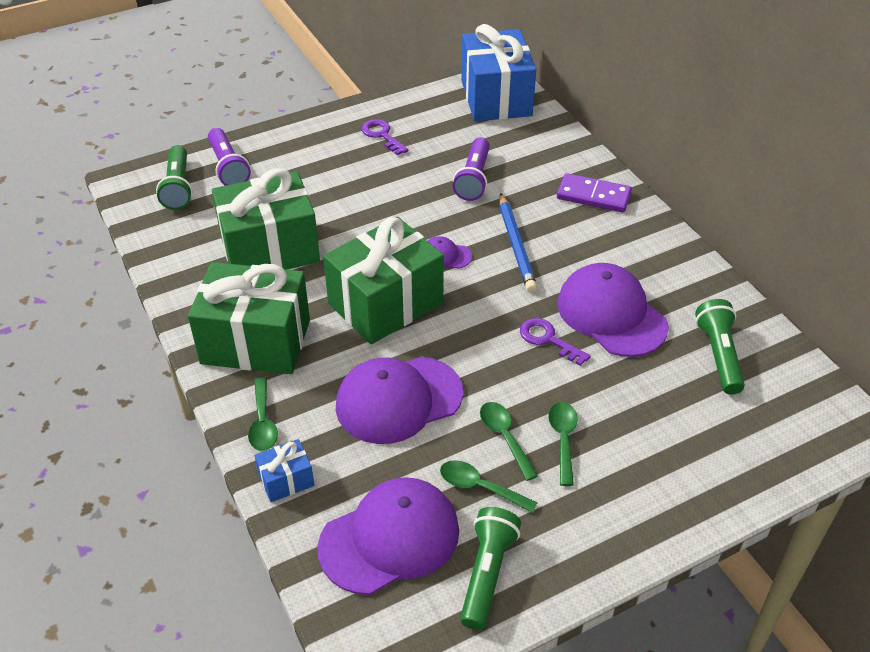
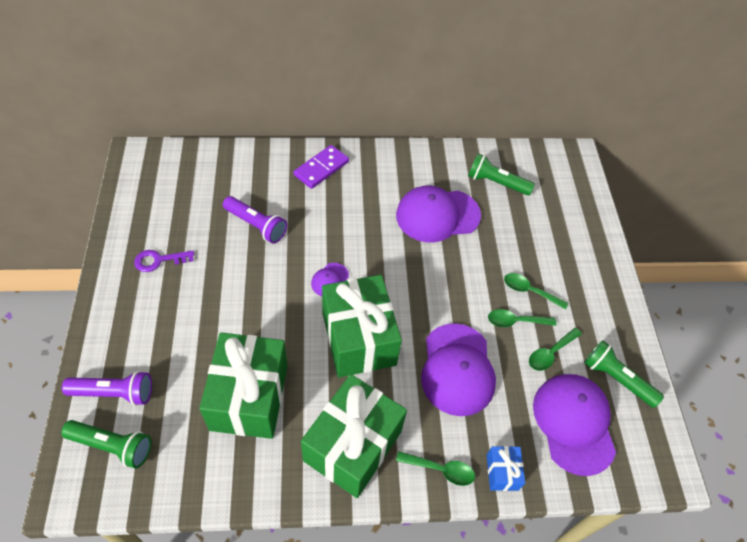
camera: 70 degrees left, 10 degrees up
(496, 98) = (170, 168): blue gift -> none
(516, 246) = (344, 234): blue pencil -> none
(548, 339) = (443, 258): purple key -> none

